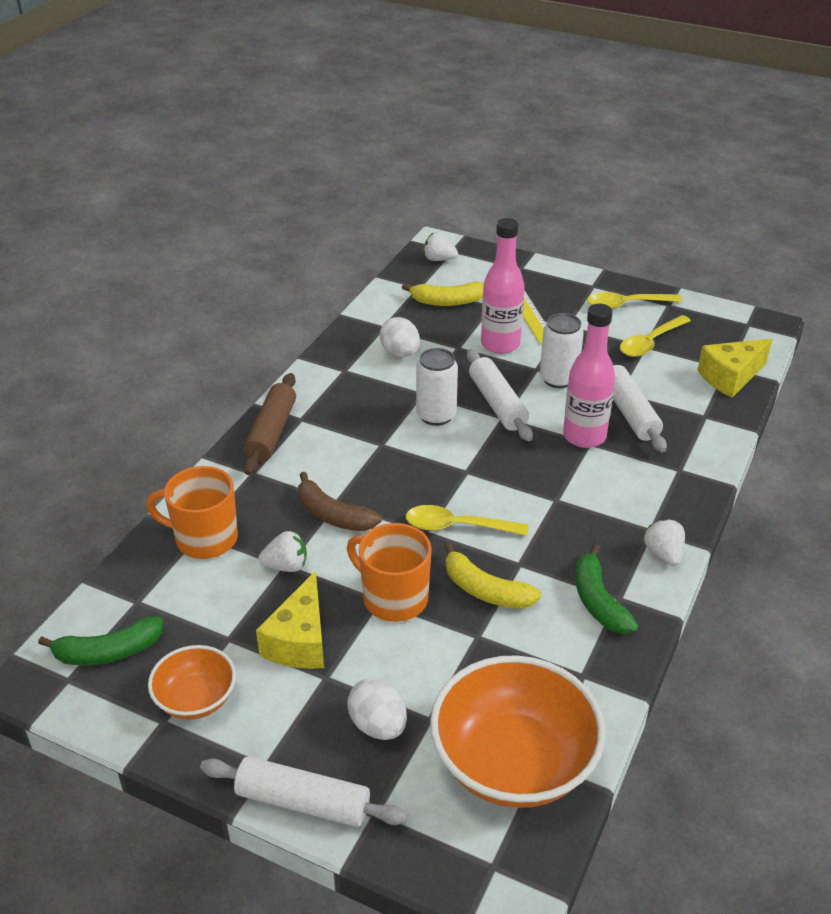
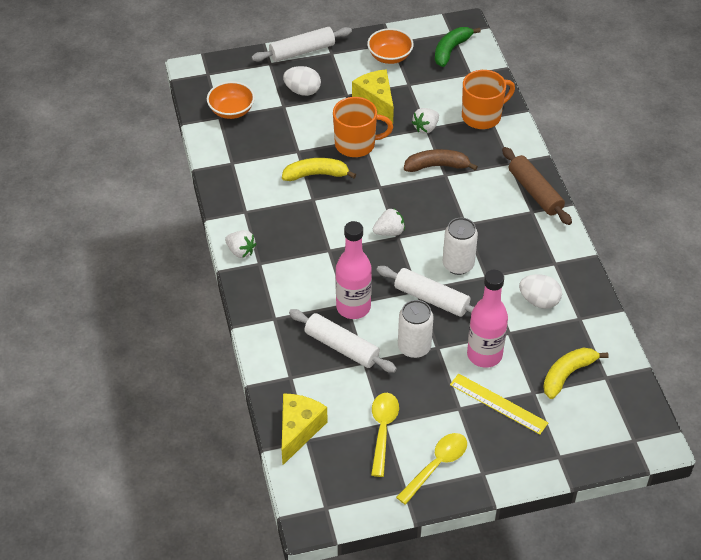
camera: 140 degrees right, 10 degrees up
(439, 259) = (630, 421): white strawberry -> white strawberry (389, 232)
(457, 527) = (366, 199): yellow spoon -> none
(513, 762) = (231, 111): orange bowl -> orange bowl, size x0.53
(598, 601) = (254, 203): green banana -> none

